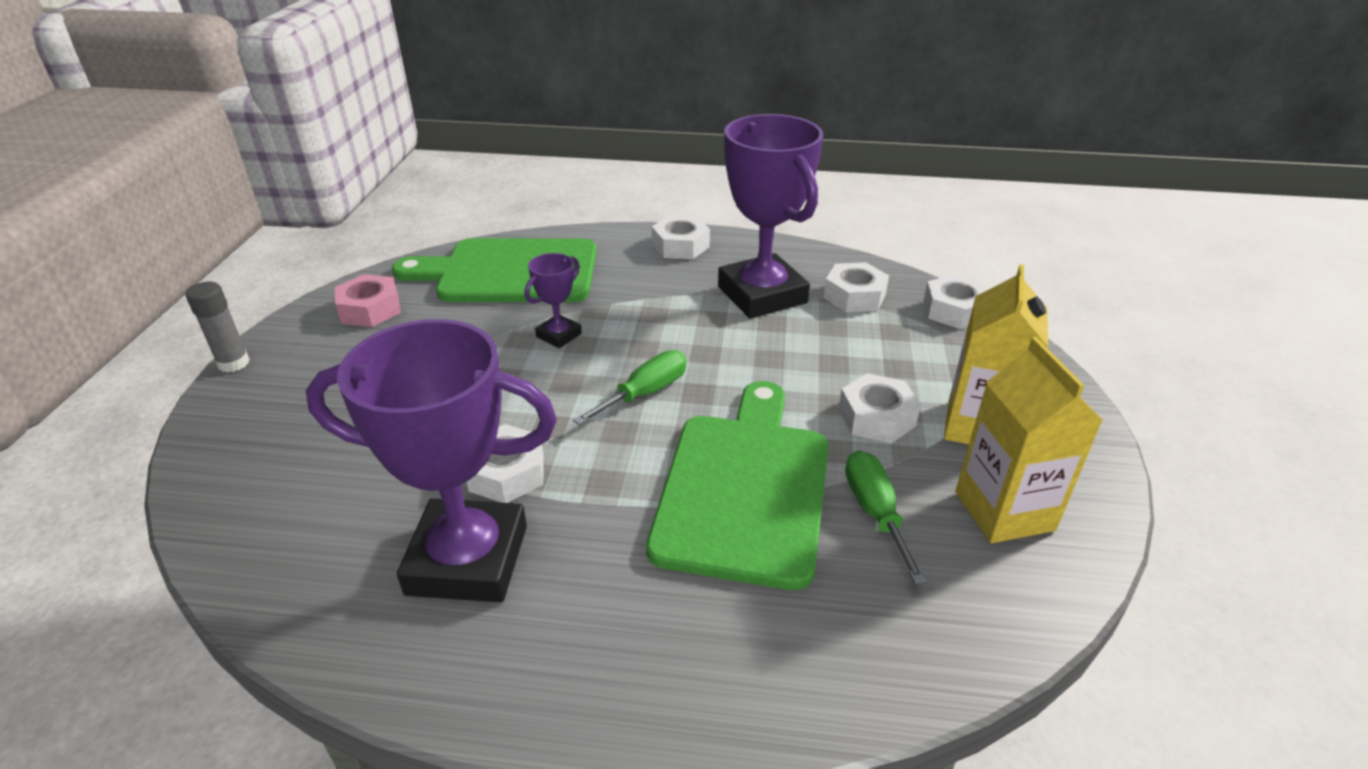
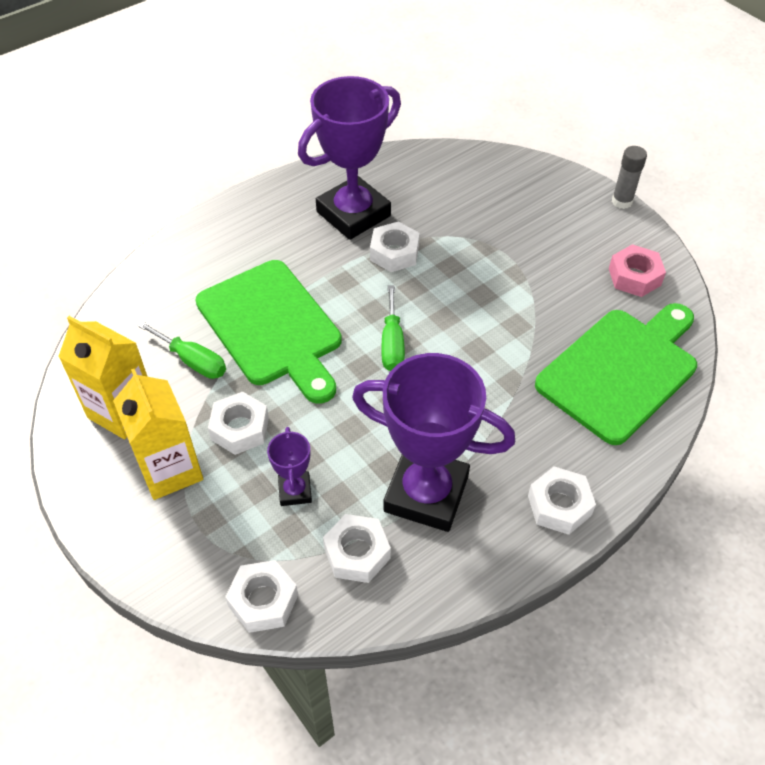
camera: 135 degrees right, 15 degrees up
(559, 335) = (501, 345): purple trophy -> purple trophy (295, 491)

